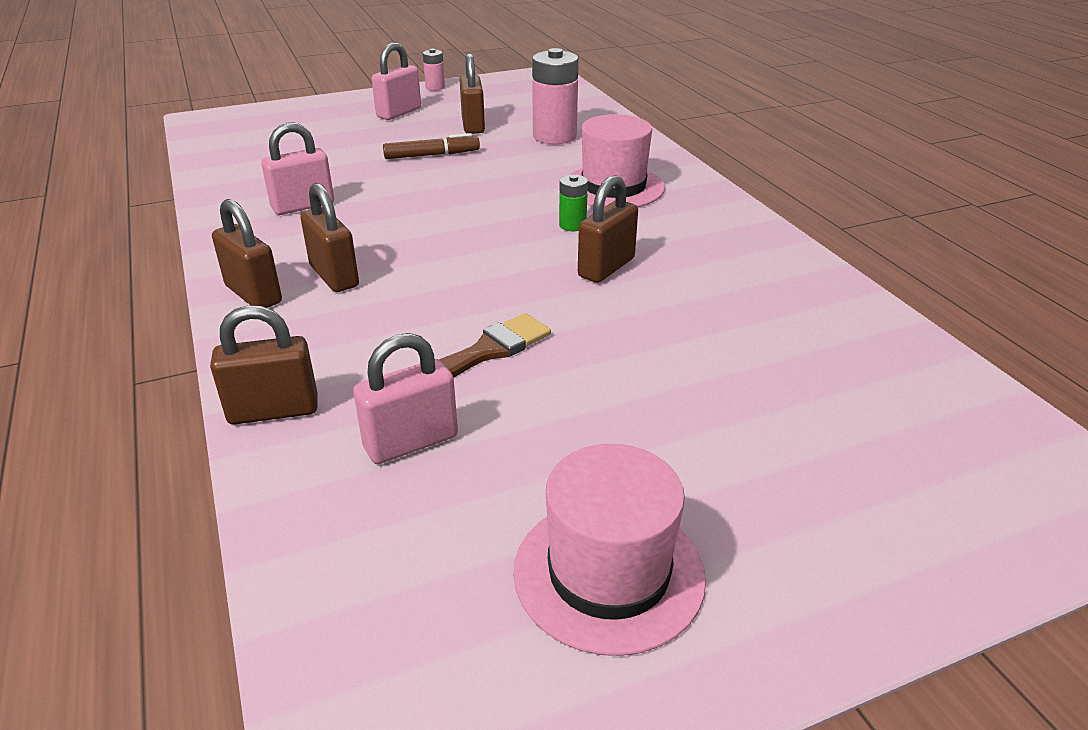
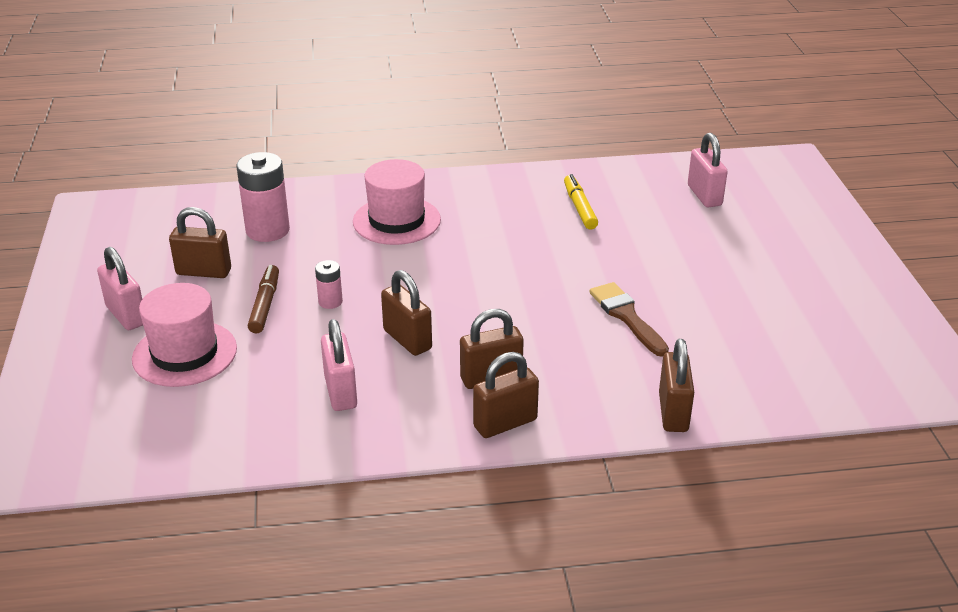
camera: 75 degrees left, 0 degrees up
(411, 442) = (717, 355): pink padlock -> pink padlock (704, 195)
(435, 87) = (62, 283): pink battery -> pink battery (330, 302)
(572, 225) = (456, 251): green battery -> none
(606, 268) = (530, 249): brown padlock -> brown padlock (407, 339)
(609, 573) = (828, 303): pink hat -> pink hat (185, 353)
(732, 290) = (579, 207): none -> yellow marker

